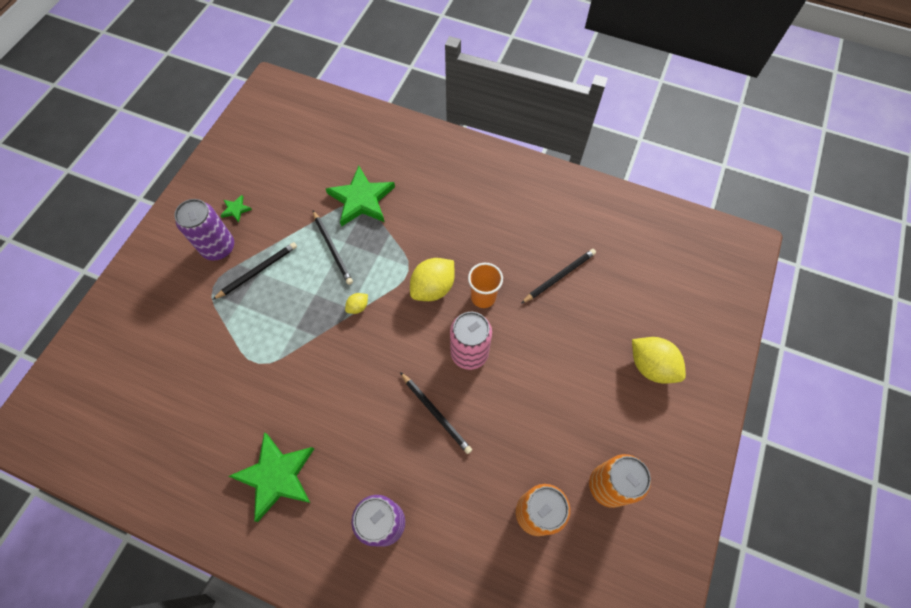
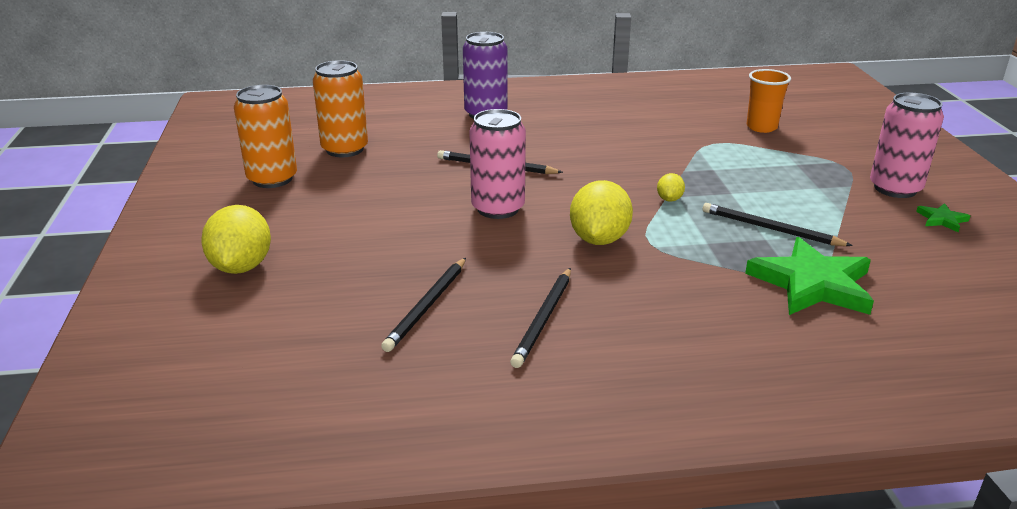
camera: 150 degrees right, 35 degrees down
(218, 247) = (895, 188): purple can -> pink can
(257, 271) = (820, 187): black pencil -> black pencil (544, 319)
(276, 476) = (605, 107): green star -> none
(483, 297) = (523, 252): orange cup -> orange cup (761, 127)
(651, 366) = (241, 267): yellow lemon -> yellow lemon turned 75 degrees clockwise

